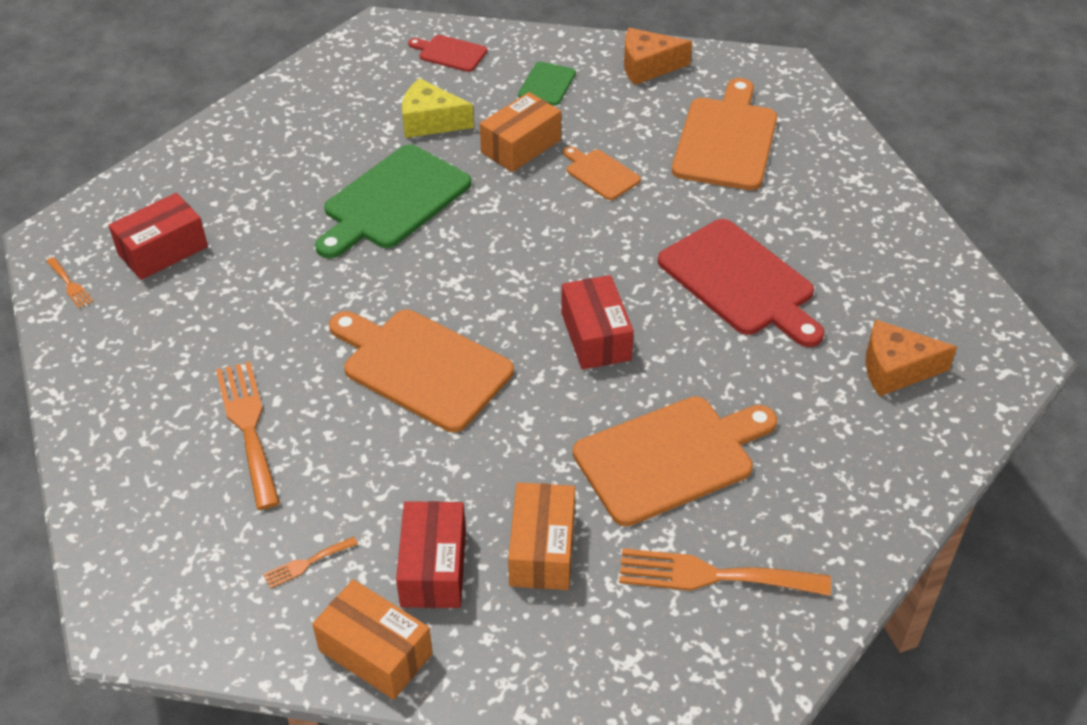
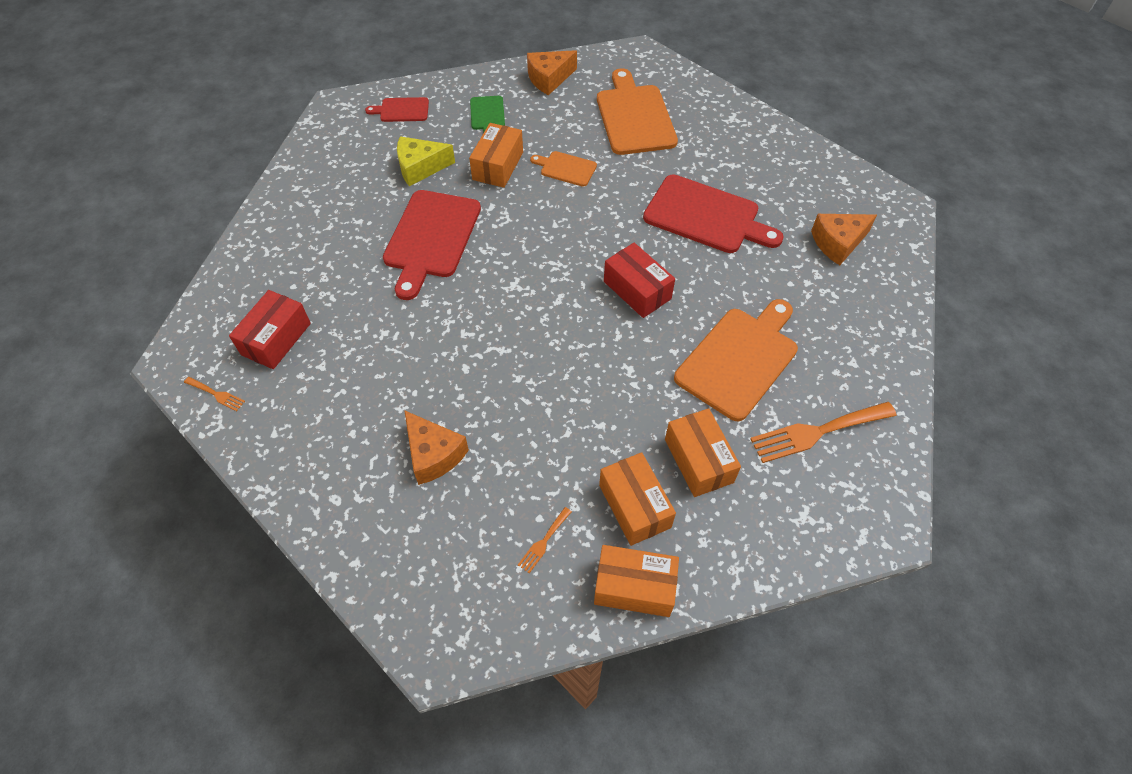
camera: 25 degrees left, 10 degrees up
(248, 427) = (433, 454): orange fork -> orange cheese
(393, 201) = (431, 238): green cutting board -> red cutting board
(422, 367) = (532, 358): orange cutting board -> none
(433, 568) = (634, 506): red box -> orange box

